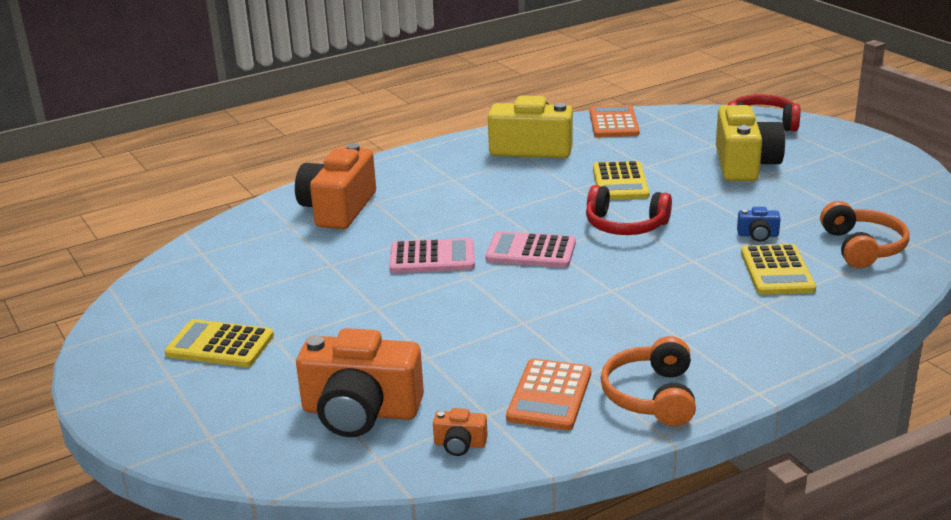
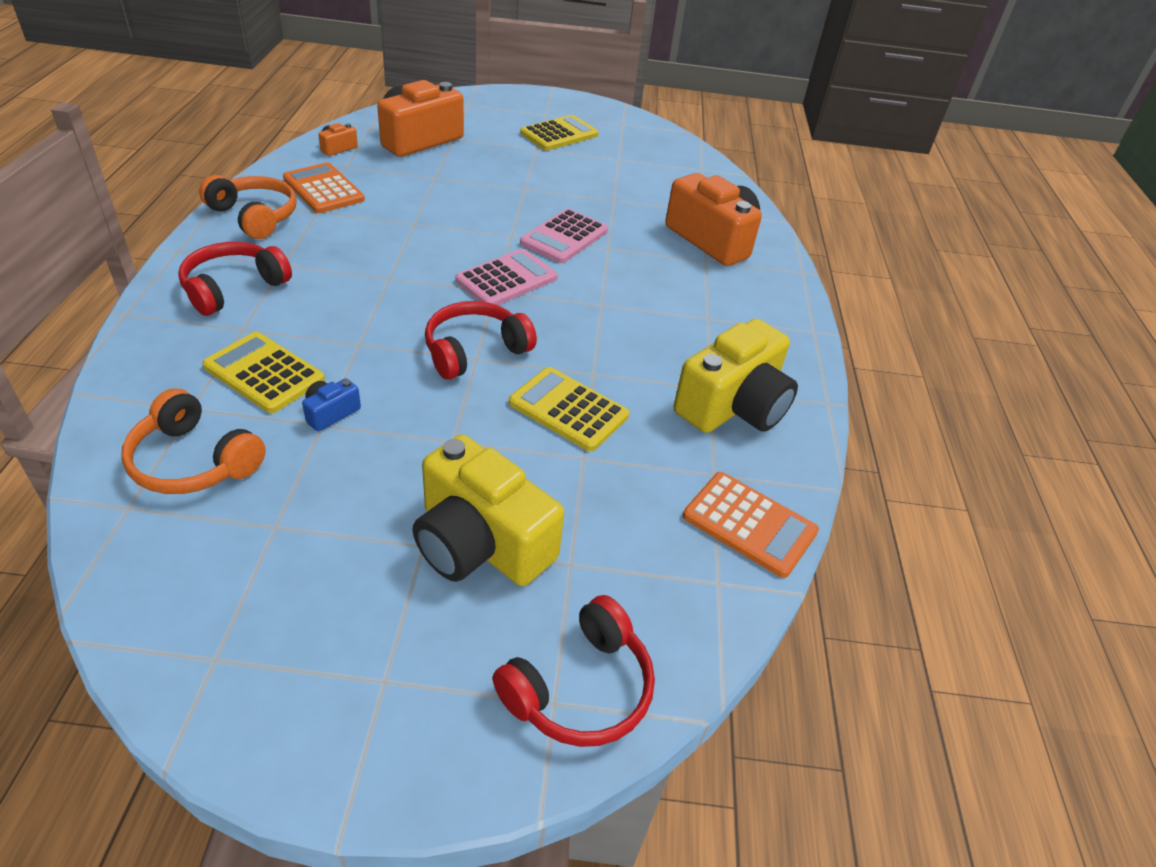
camera: 120 degrees right, 15 degrees up
(741, 336) = (233, 288): none -> red headphones

